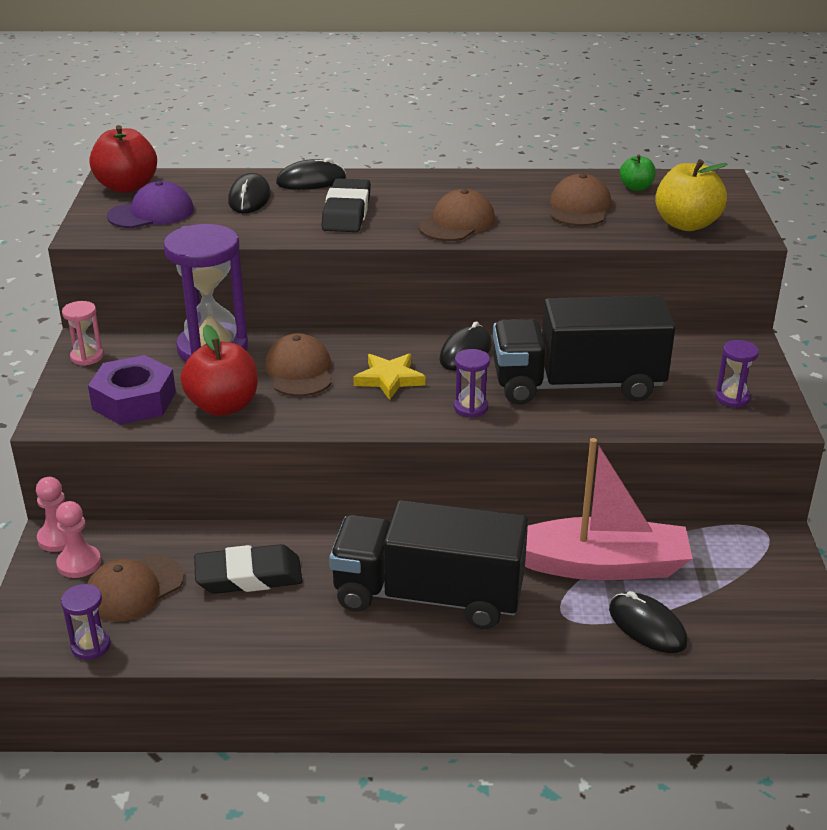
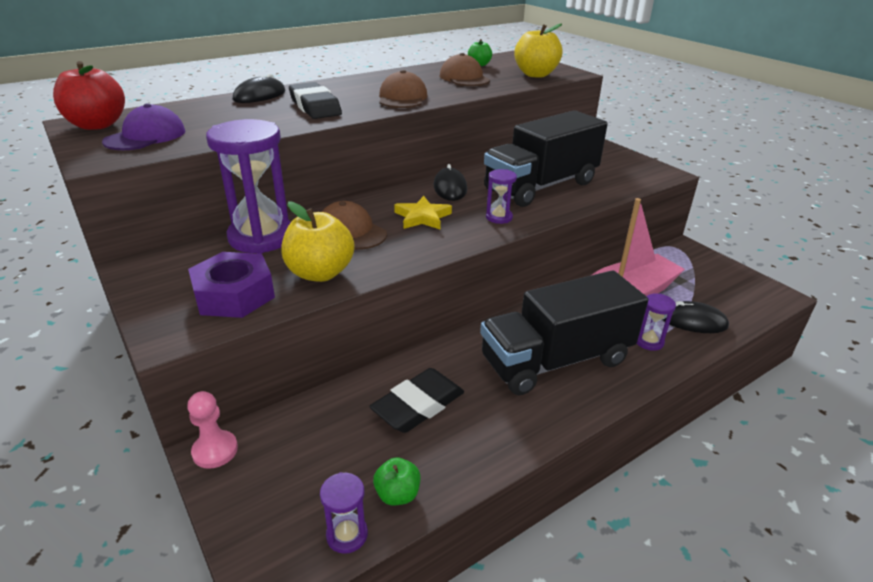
camera: 35 degrees left, 0 degrees up
(79, 563) = (258, 464): pink pawn -> none
(87, 357) = (147, 276): pink hourglass -> none
(134, 589) = (333, 462): brown cap -> none
(155, 637) = (397, 494): none -> green apple
(223, 406) = (320, 273): red apple -> yellow apple
(249, 198) = (223, 113): black mouse -> none
(732, 398) = (627, 169): purple hourglass -> purple hourglass (649, 341)

